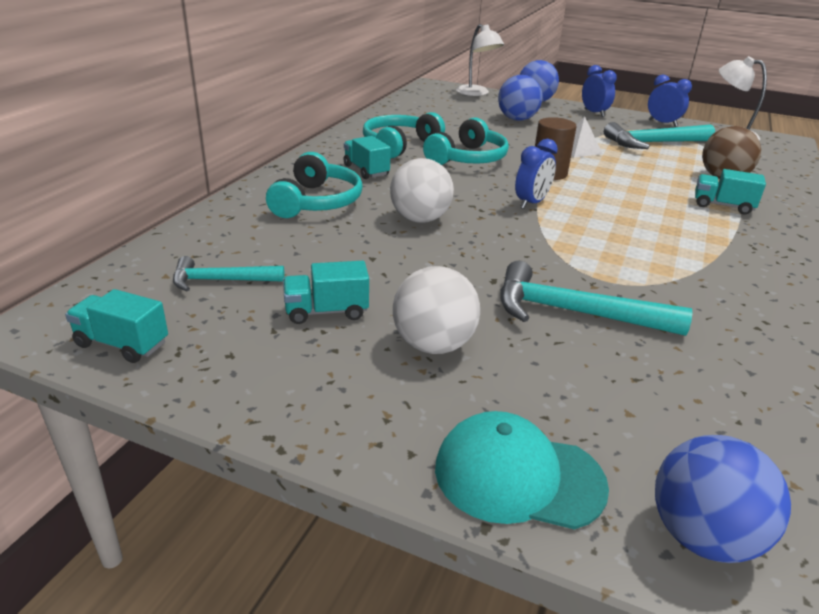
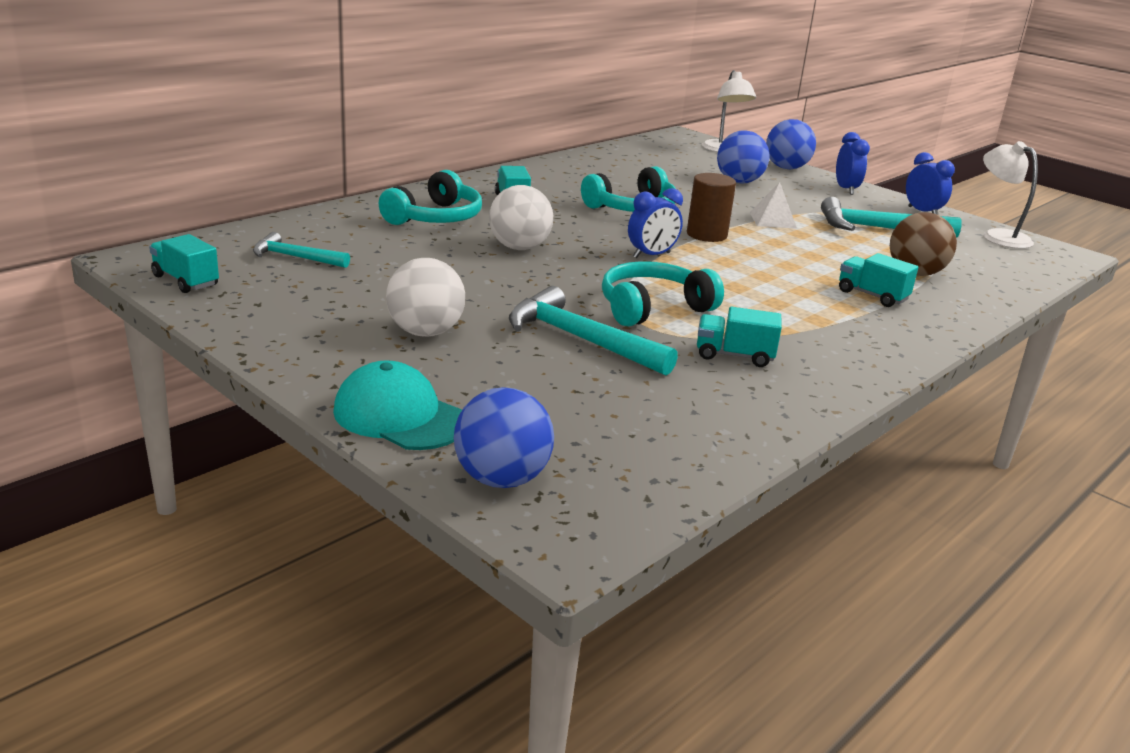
camera: 20 degrees right, 5 degrees down
(326, 311) = (360, 294): turquoise truck -> turquoise truck (734, 355)
(399, 145) = (572, 185): turquoise headphones -> turquoise headphones (653, 308)

